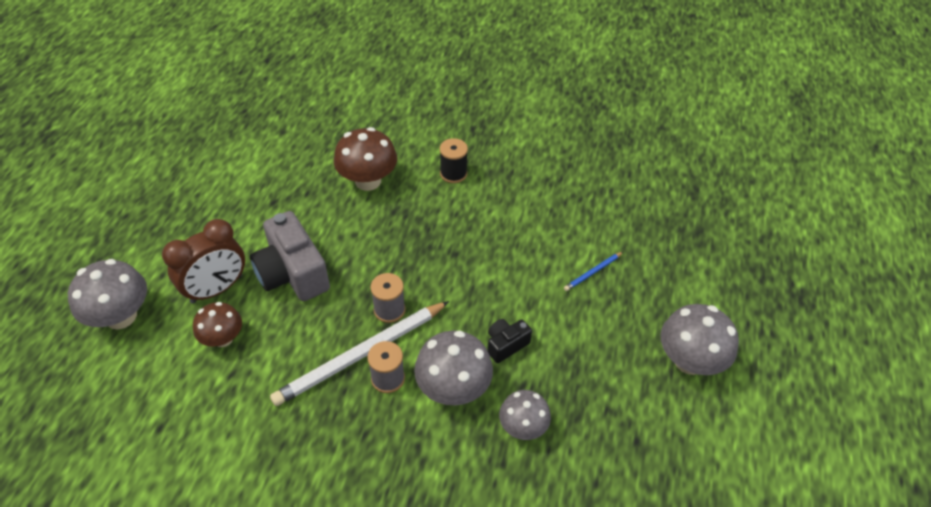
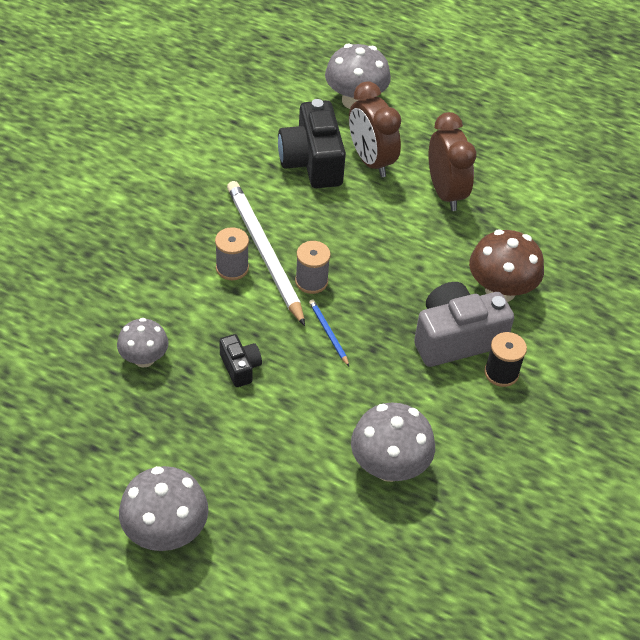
camera: 100 degrees right, 0 degrees up
(223, 338) = (312, 162): brown mushroom -> black camera
(256, 227) = (445, 192): none -> brown clock
(292, 273) = (377, 214): grey camera -> grey camera (456, 338)
(453, 388) = (204, 314): grey mushroom -> grey mushroom (389, 466)
(593, 272) = (314, 475): blue pencil -> blue pencil (328, 333)

